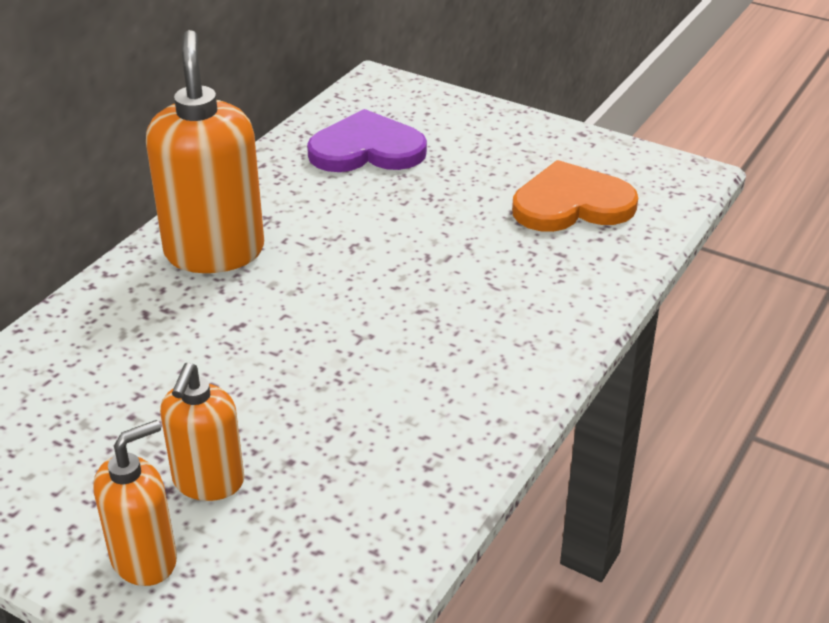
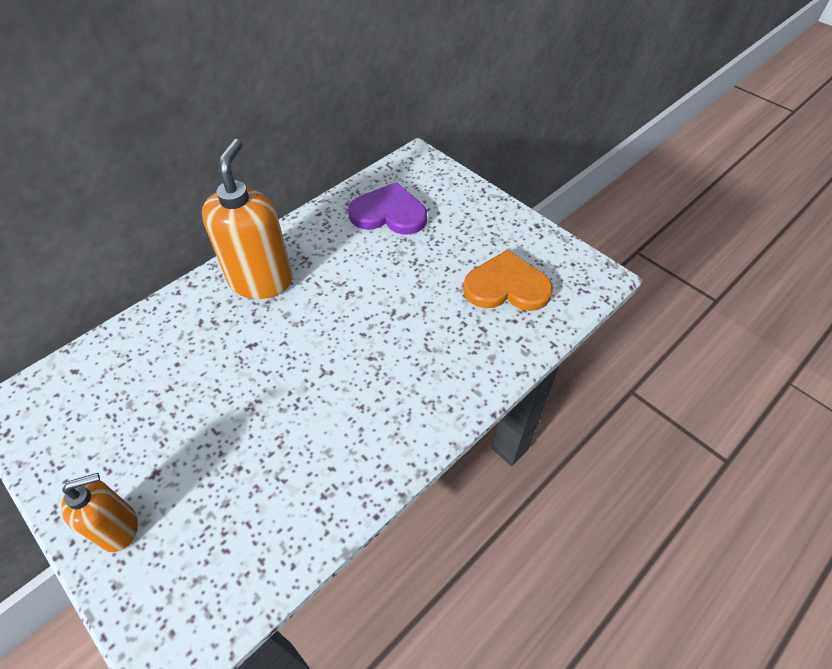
camera: 15 degrees right, 15 degrees up
(208, 482) = (182, 472): orange soap dispenser -> none

